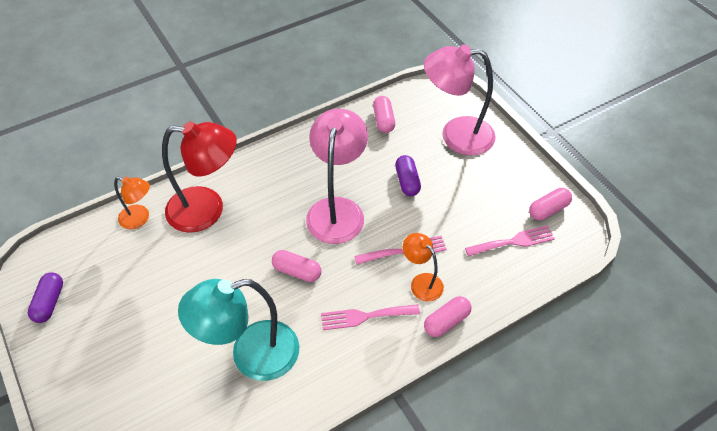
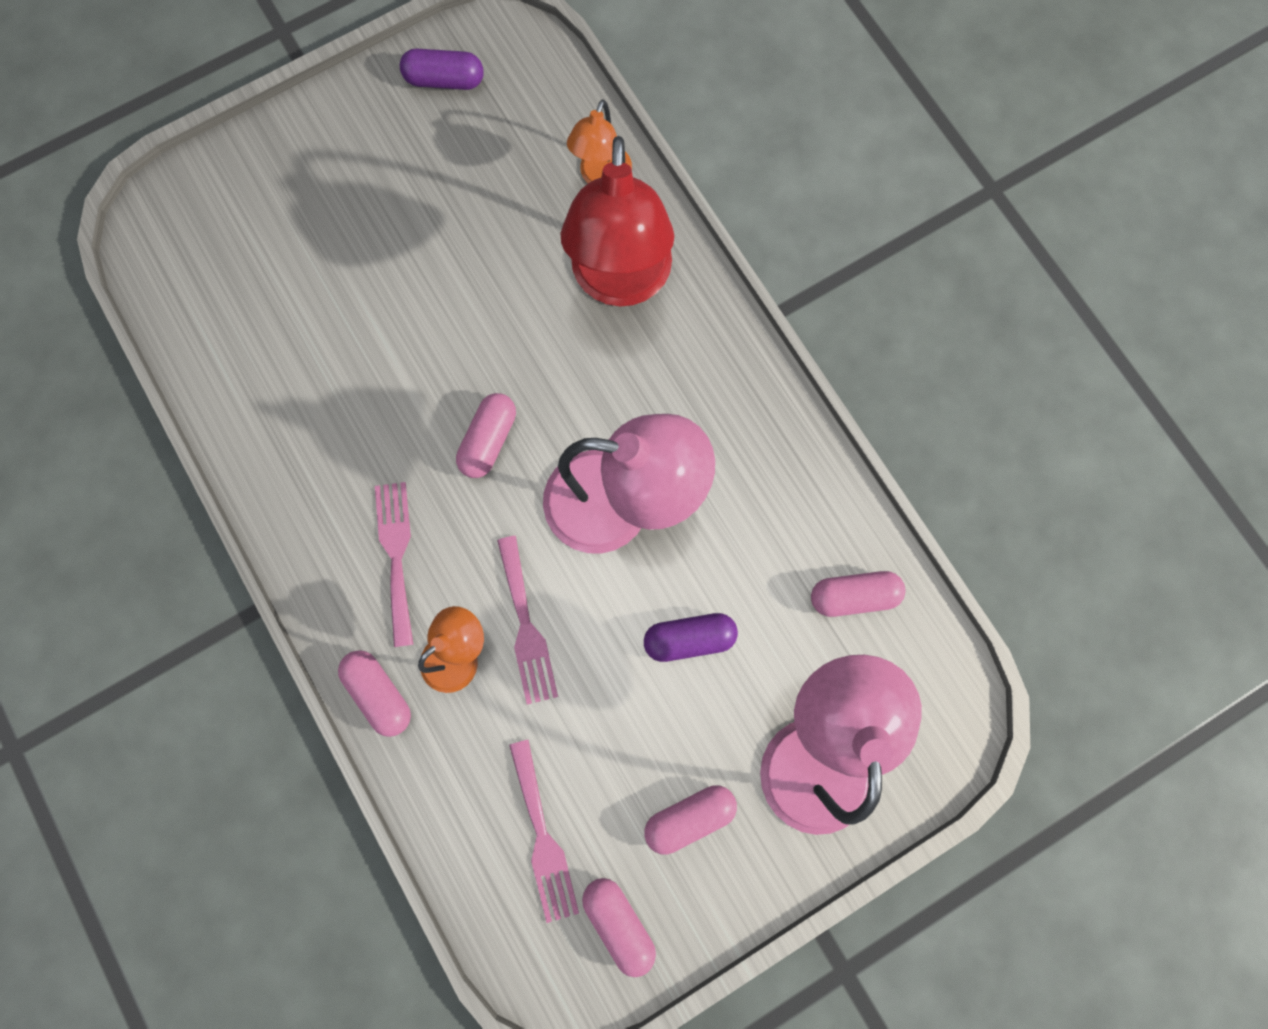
camera: 90 degrees right, 25 degrees up
(251, 355) = (338, 380): turquoise lamp -> none
(494, 182) = (689, 817): none -> pink capsule

